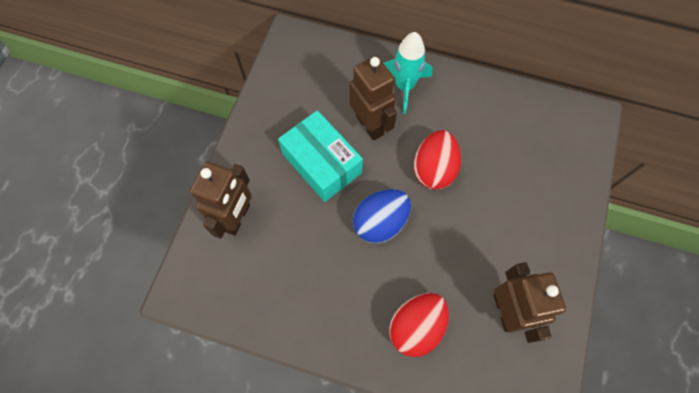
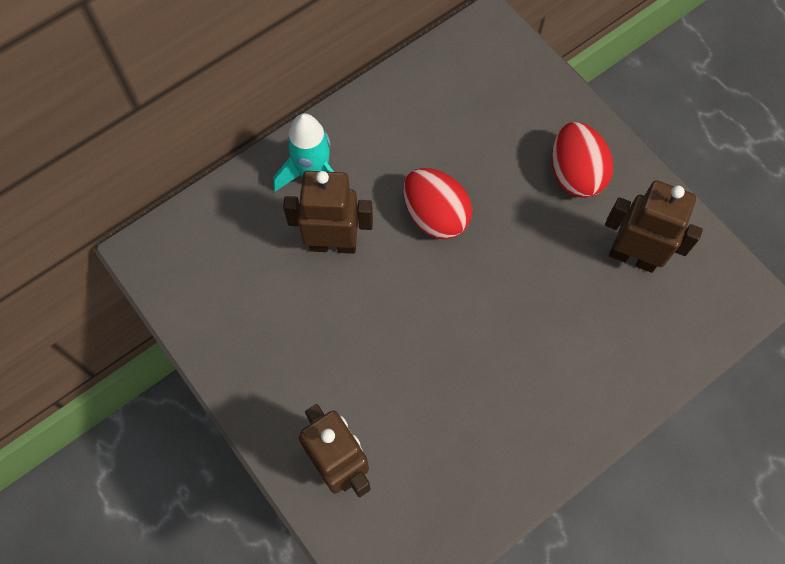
camera: 55 degrees left, 0 degrees up
(322, 163) = (341, 326): turquoise box -> none
(380, 222) = (456, 312): blue egg -> none
(416, 327) = (593, 353): red egg -> red egg (575, 174)

